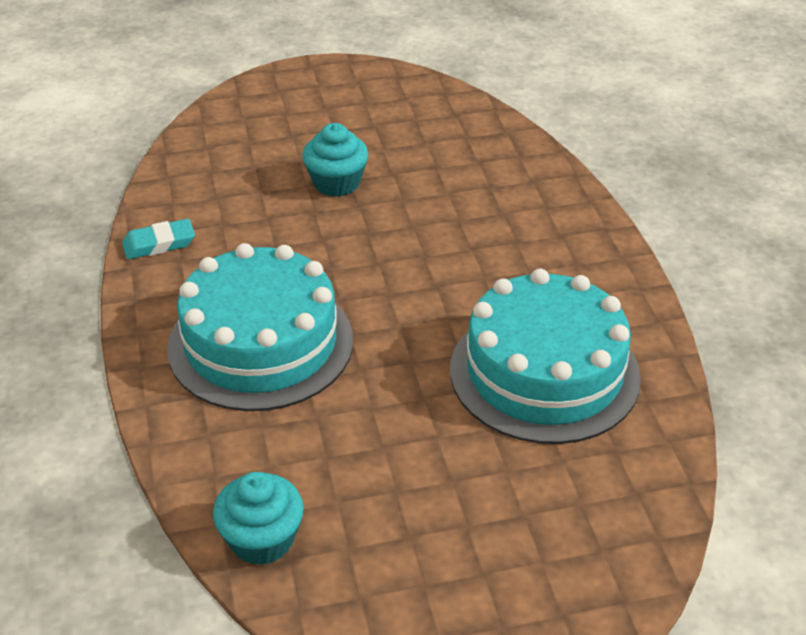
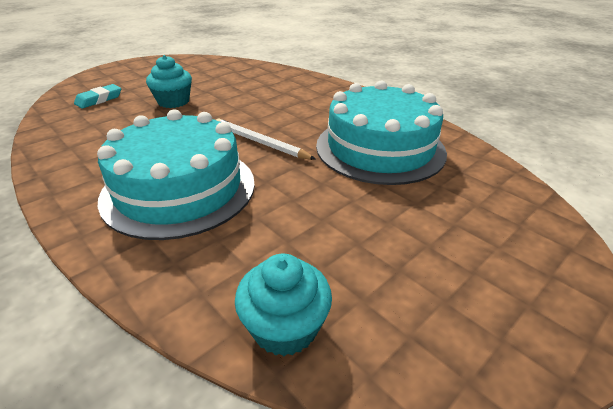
camera: 30 degrees left, 5 degrees down
(159, 244) = (58, 157): turquoise eraser -> turquoise eraser (99, 99)
(397, 304) = (260, 142): none -> white pencil

